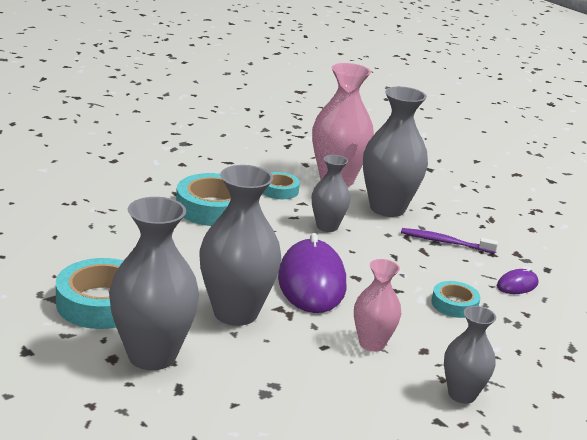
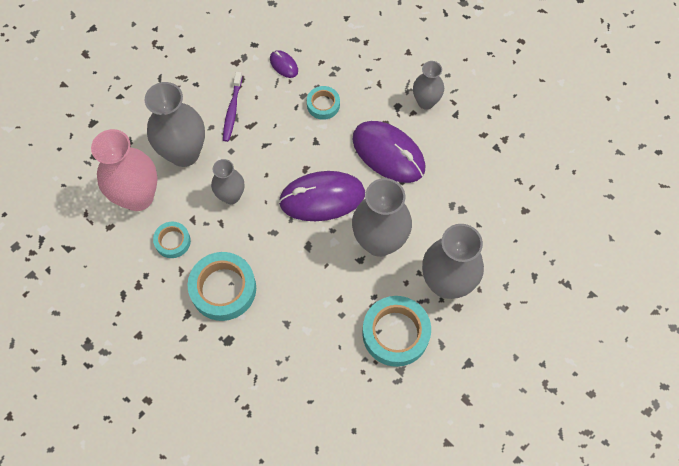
camera: 95 degrees left, 40 degrees up
(372, 343) = (388, 153): pink vase -> purple mouse

